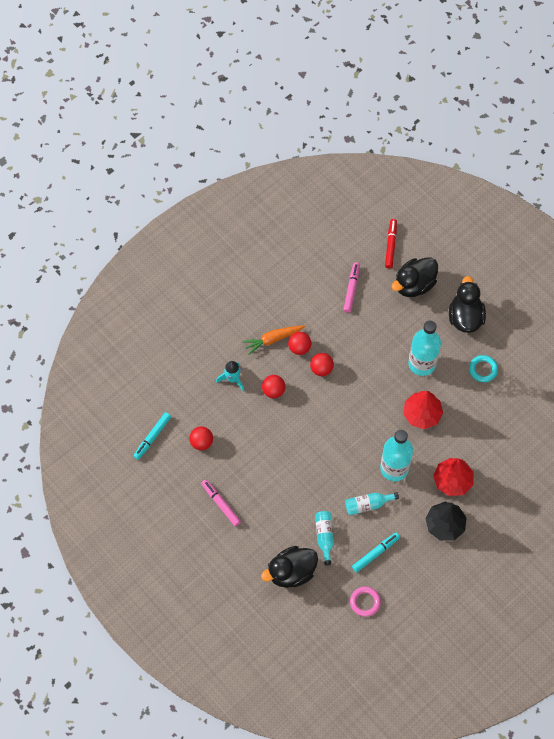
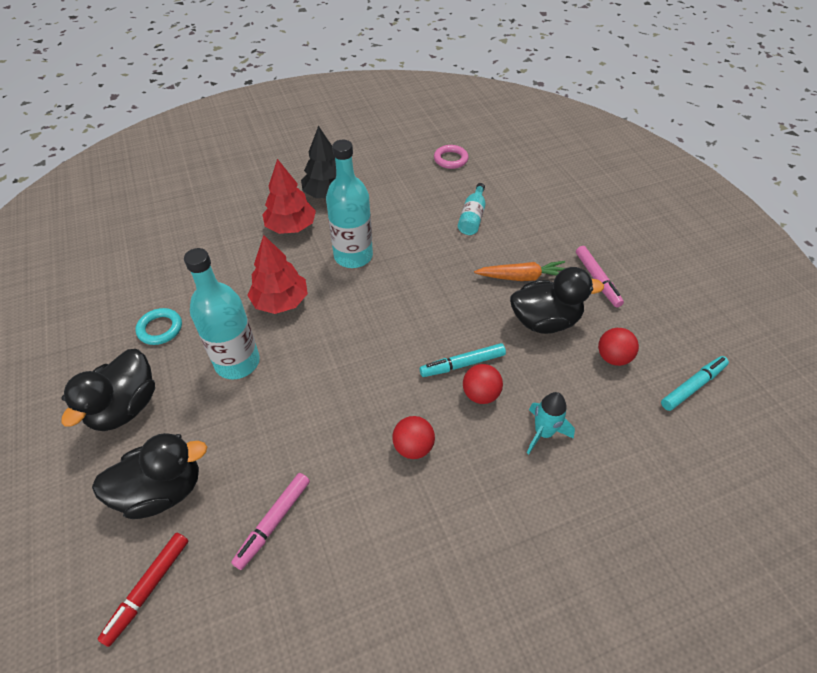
camera: 160 degrees left, 15 degrees down
(273, 339) = (454, 476): orange carrot -> orange carrot (522, 277)
(291, 572) = (524, 199): black duck -> black duck (545, 321)
(321, 369) = (391, 402): red ball -> none
(368, 504) = (405, 231): turquoise bottle -> none
(375, 553) = (419, 190): turquoise marker -> turquoise marker (462, 364)

